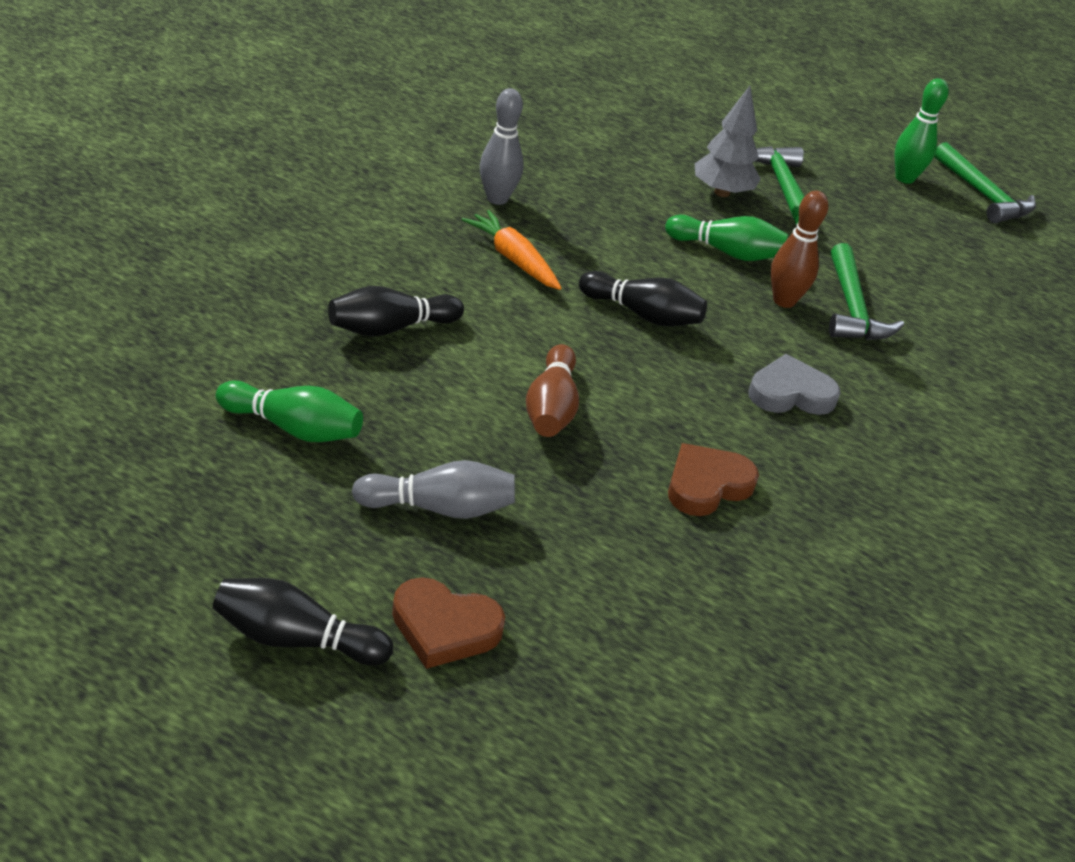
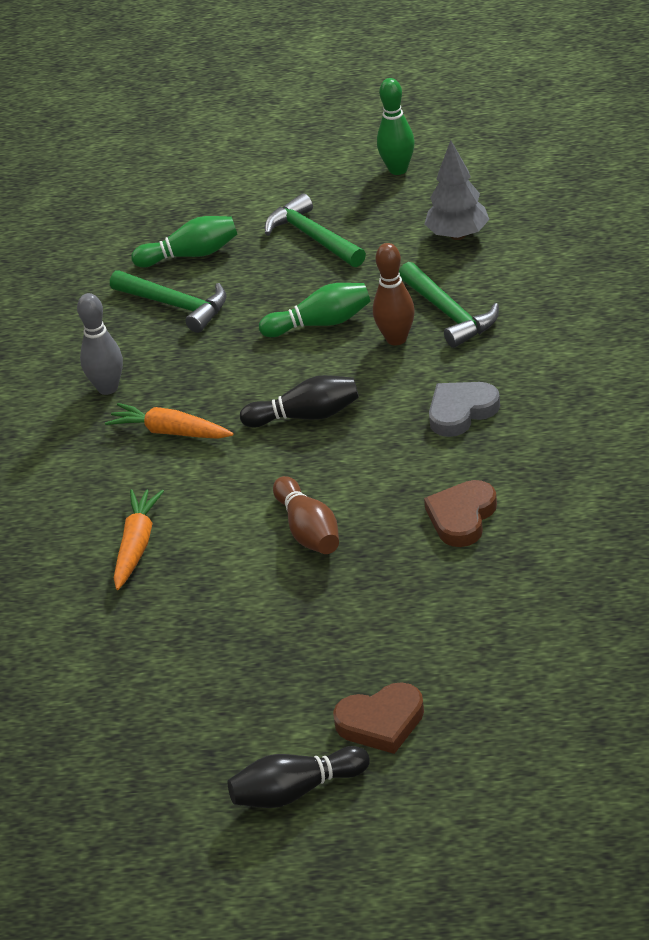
camera: 20 degrees left, 0 degrees up
(293, 428) = (147, 662): green bowling pin -> green bowling pin (191, 255)
(390, 328) = (137, 545): black bowling pin -> orange carrot
(439, 508) = (302, 649): grey bowling pin -> none
(721, 192) = (272, 272): grey tree -> grey tree (457, 235)
(983, 195) = (468, 148): green hammer -> green hammer (176, 305)

